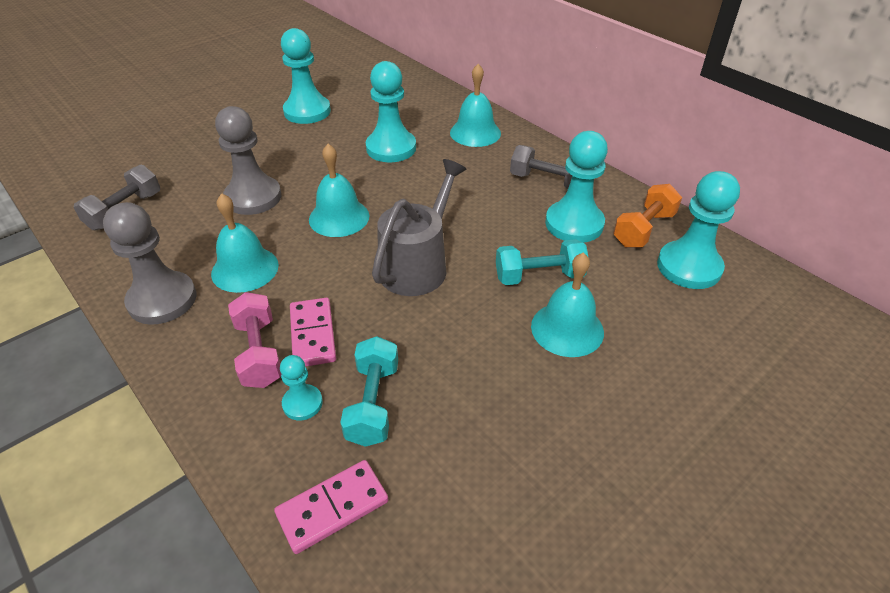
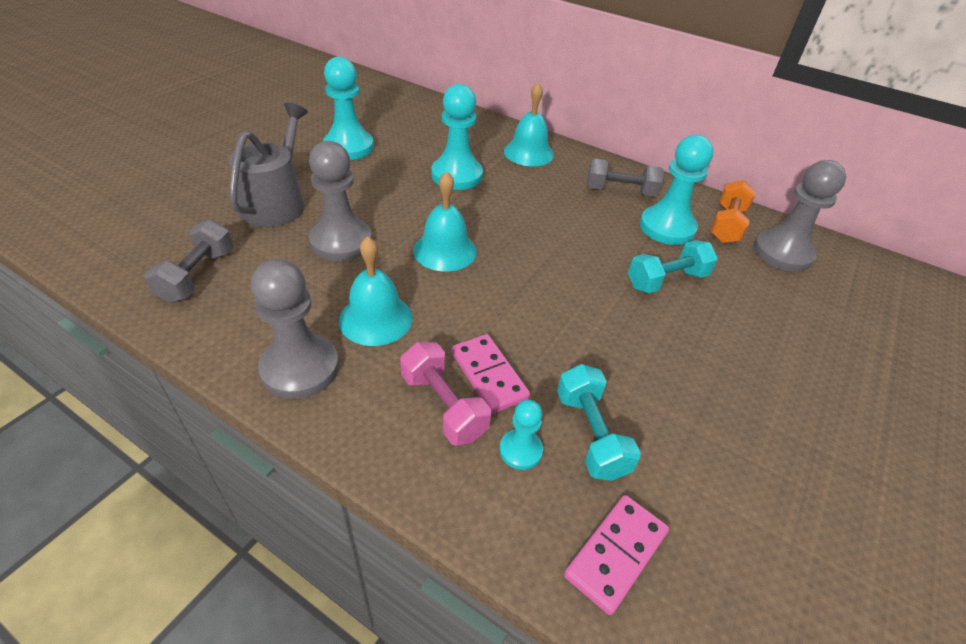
camera: 20 degrees left, 0 degrees up
(417, 265) = (550, 287): grey watering can -> grey watering can (276, 203)
(567, 329) = (720, 325): turquoise bell -> none
(689, 267) = (782, 253): turquoise pawn -> grey pawn

